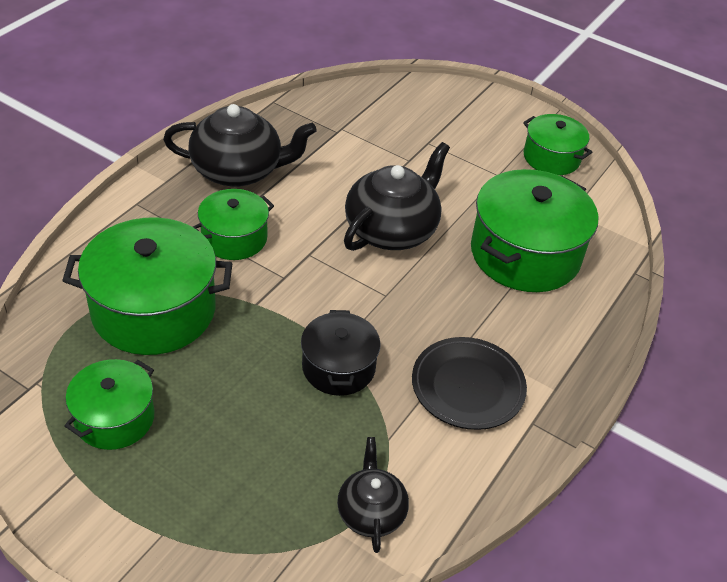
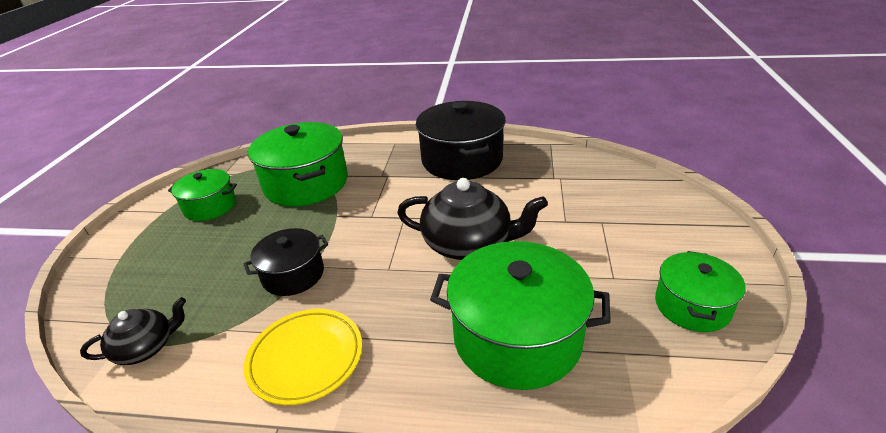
camera: 70 degrees right, 10 degrees down
(234, 238) = (393, 184): green pot -> none
(238, 170) = (462, 160): black teapot -> black pot
(467, 387) = (306, 358): black plate -> yellow plate

